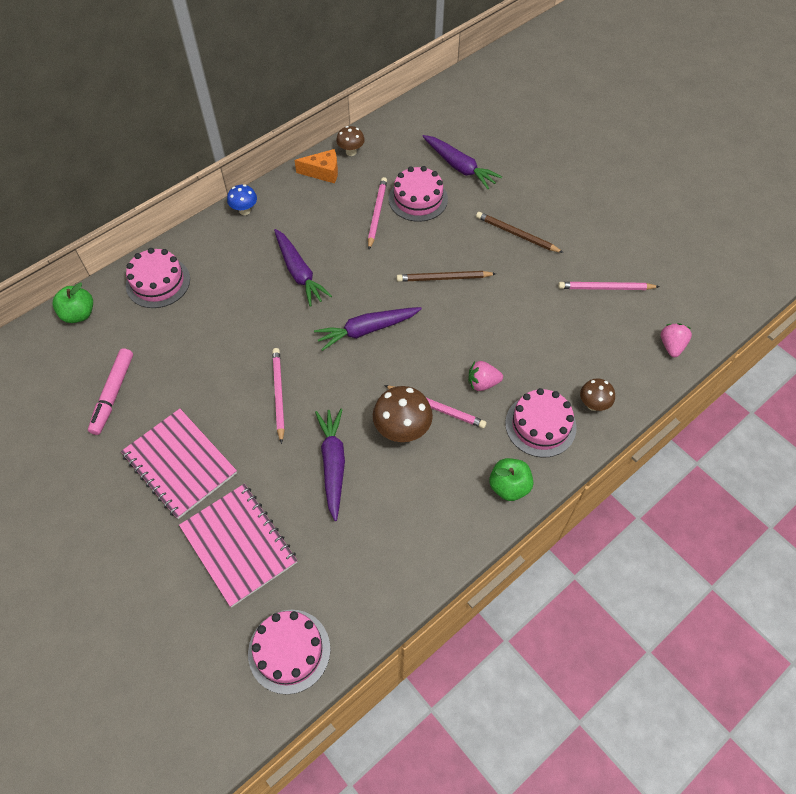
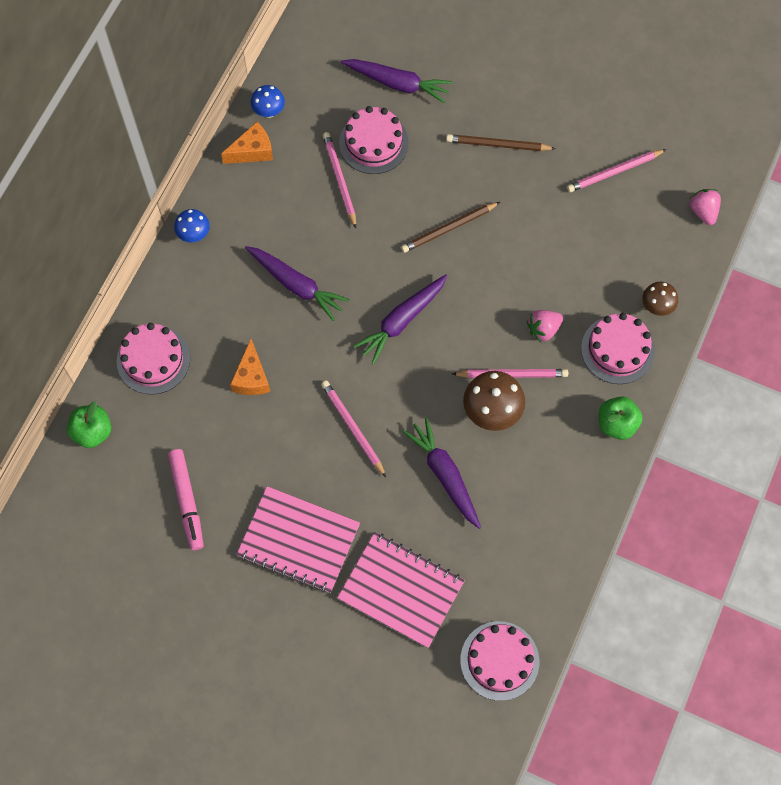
camera: 25 degrees left, 10 degrees up
(223, 324) = (251, 377): none -> orange cheese
(351, 152) = (269, 112): brown mushroom -> blue mushroom

